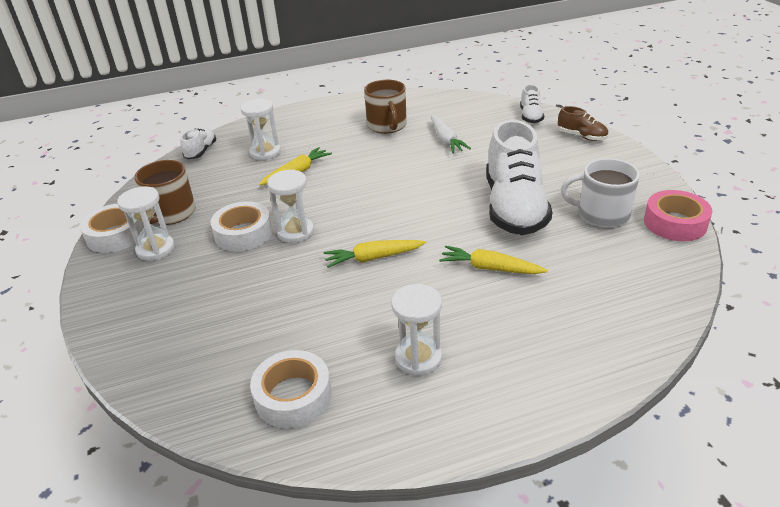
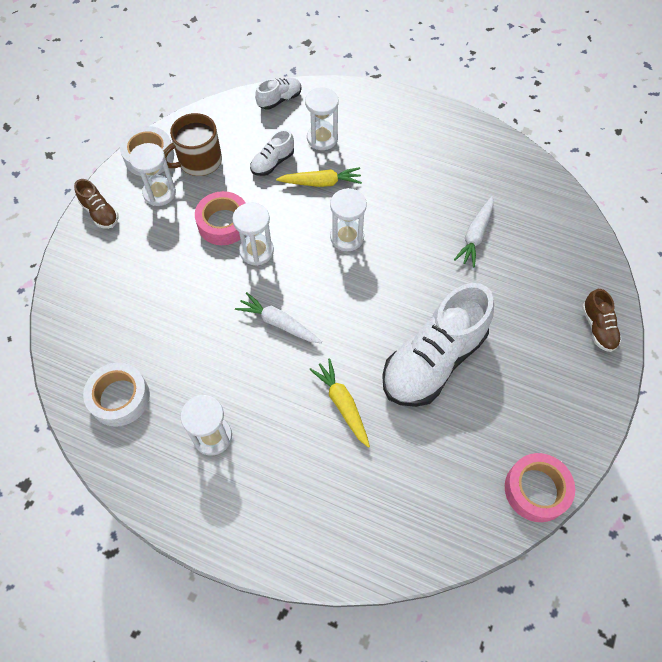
camera: 40 degrees right, 25 degrees up
(106, 293) = (100, 213): none -> brown shoe
(243, 233) = (223, 223): white tape -> pink tape
(358, 187) = (347, 237): none -> white hourglass
(373, 258) = (279, 323): yellow carrot -> white carrot
(387, 125) = (448, 177): brown mug -> none
(530, 116) = (586, 264): white shoe -> white shoe (272, 163)
(601, 214) = (491, 428): white mug -> none

